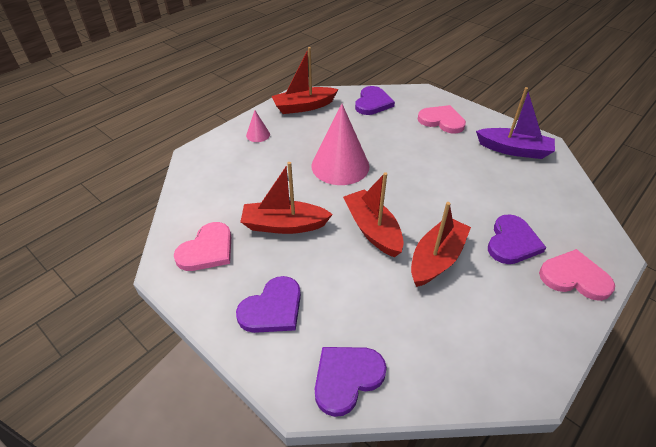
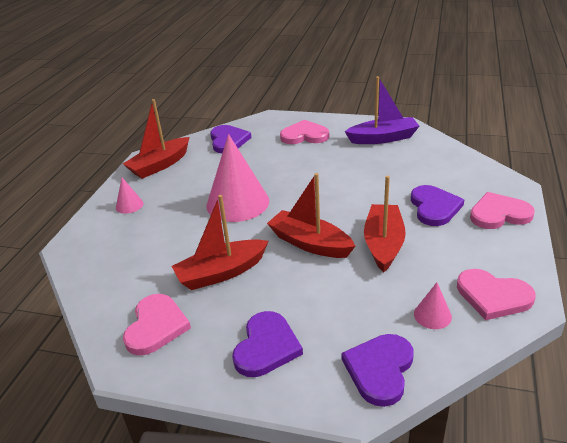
camera: 25 degrees left, 10 degrees down
(430, 350) = (432, 315): none -> pink cone
(502, 360) = (493, 296): none -> pink heart

